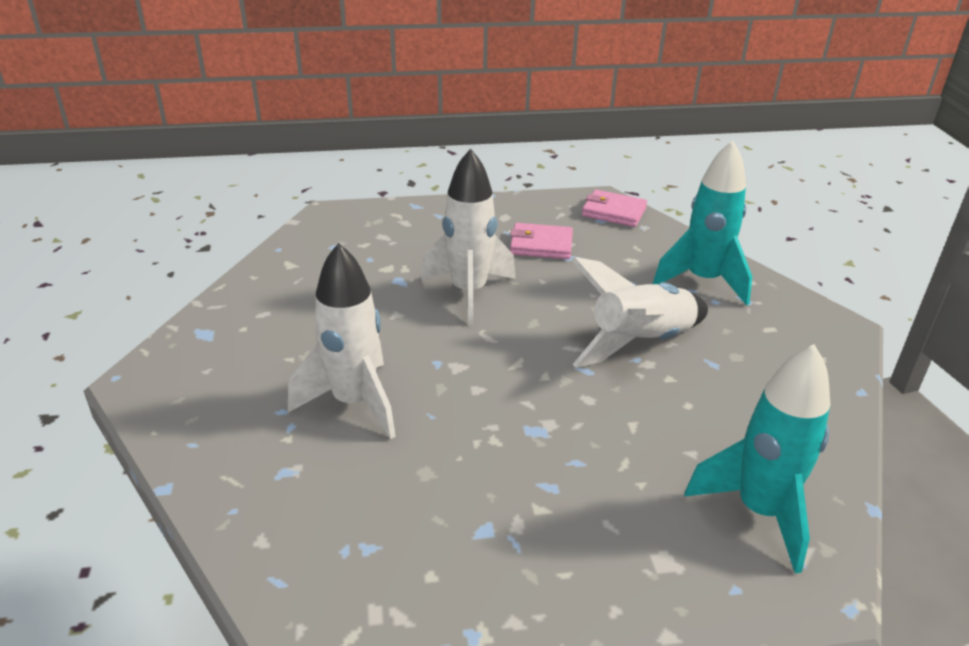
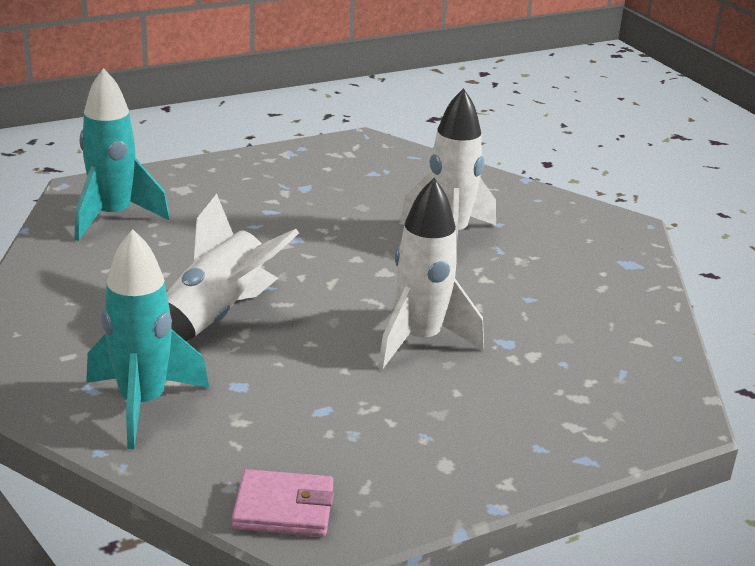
camera: 160 degrees right, 5 degrees down
(541, 245) = (369, 421): pink wallet -> none

